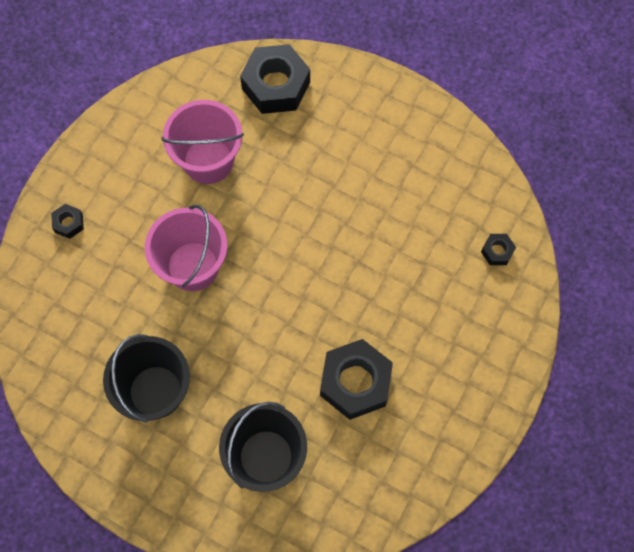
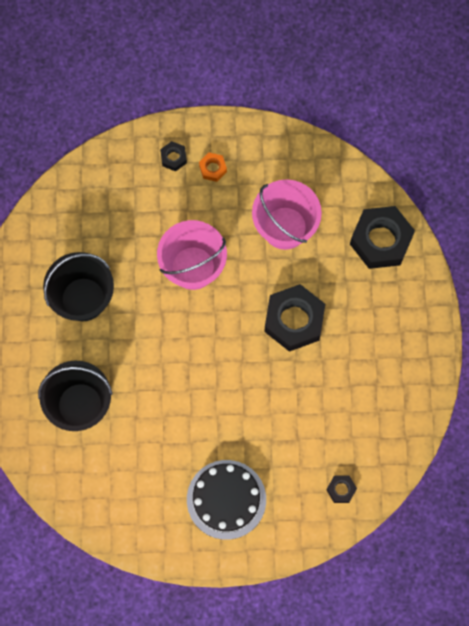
camera: 60 degrees right, 5 degrees up
(105, 193) = (213, 168): none -> orange nut
(355, 382) = (172, 438): black nut -> black nut (294, 320)
(448, 364) = (226, 499): none -> black cake

